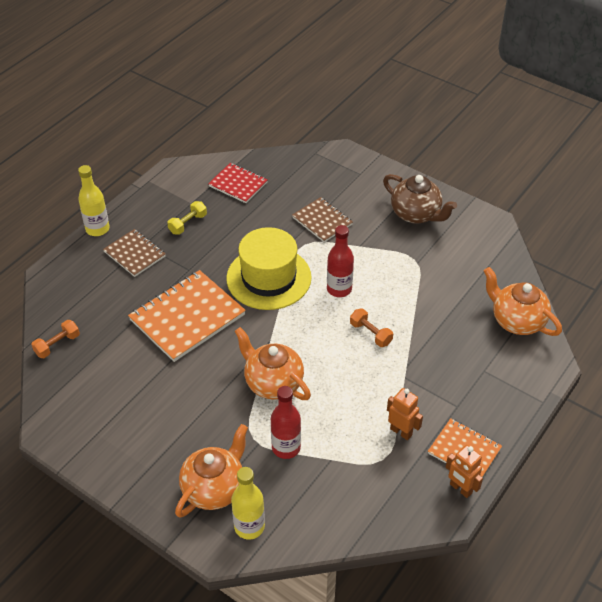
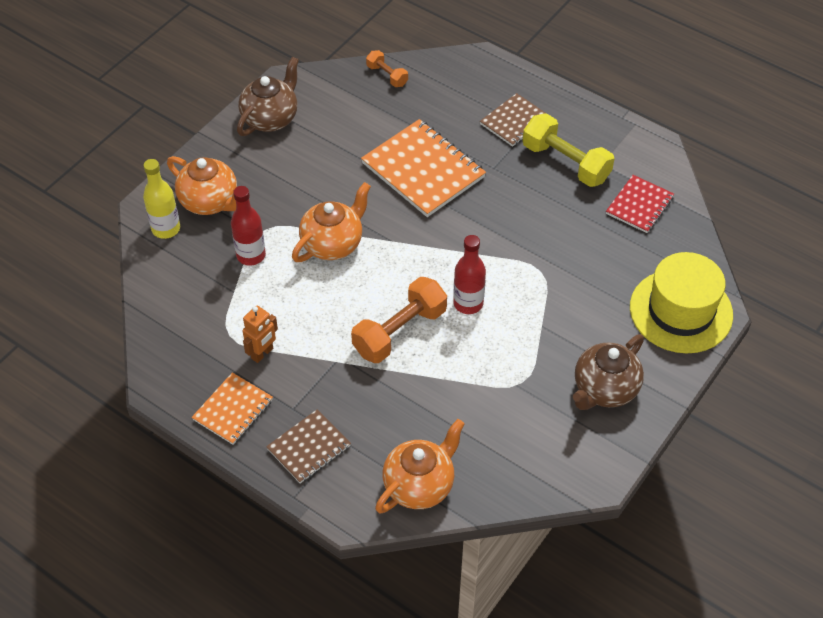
camera: 90 degrees right, 5 degrees up
(97, 229) = (550, 88): yellow bottle -> none
(101, 441) = (270, 118): none -> brown teapot
(188, 224) = (565, 163): yellow dumbbell -> yellow dumbbell, size x1.88
(269, 278) = (483, 238): yellow hat -> yellow hat (681, 311)
(322, 221) = (582, 288): brown notebook -> brown notebook (309, 448)
(370, 333) = (400, 331): orange dumbbell -> orange dumbbell, size x1.88
(460, 489) = (186, 402): orange robot -> none

